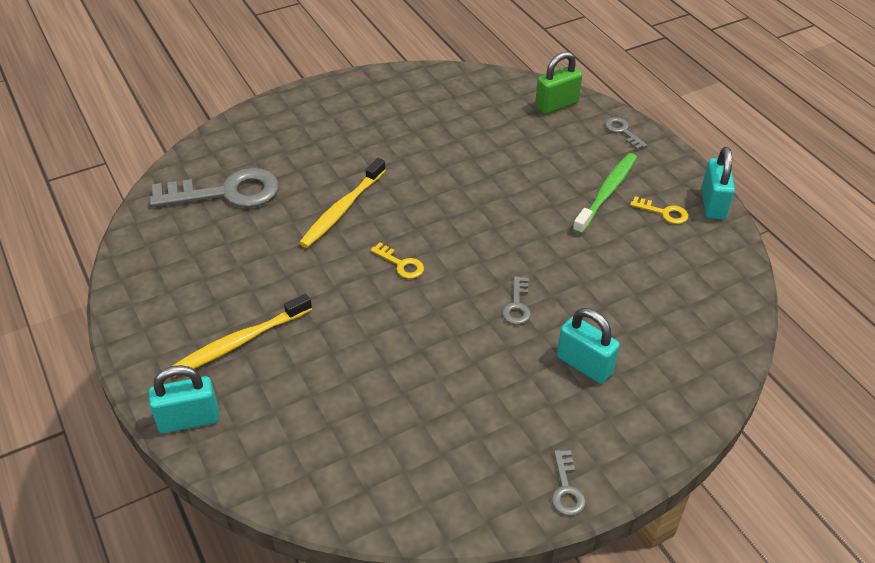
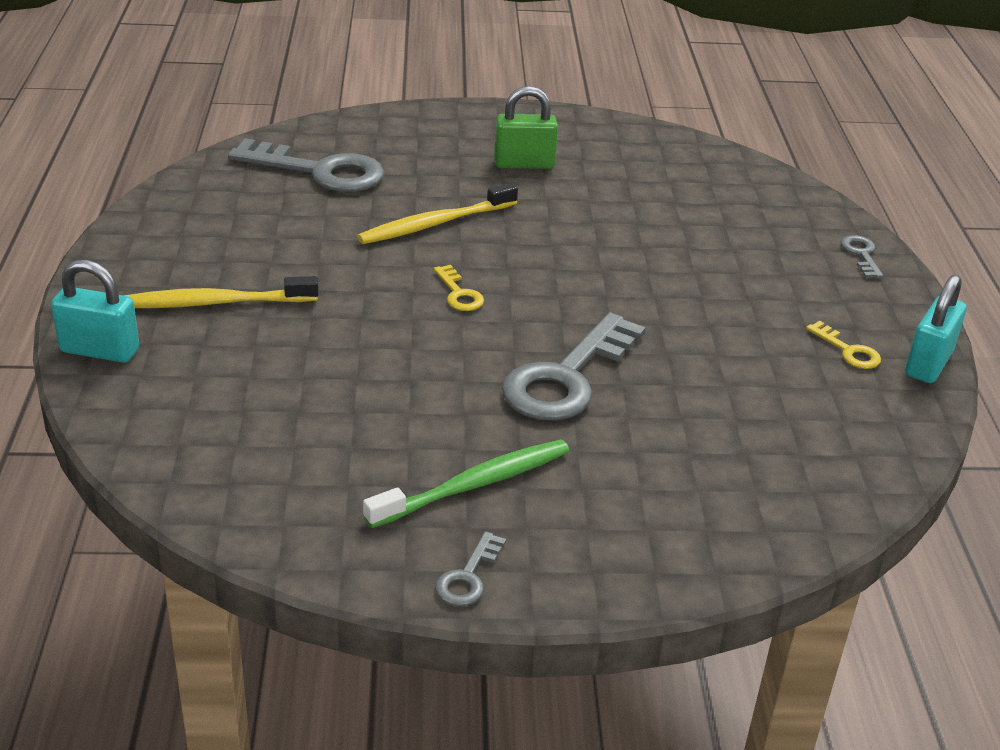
camera: 25 degrees right, 10 degrees down
(517, 305) = (566, 378): grey key -> grey key, size x2.21
(556, 105) = (792, 204): green padlock -> green padlock (524, 164)
(584, 365) = (602, 464): turquoise padlock -> none
(606, 193) = (784, 308): green toothbrush -> green toothbrush (473, 485)

